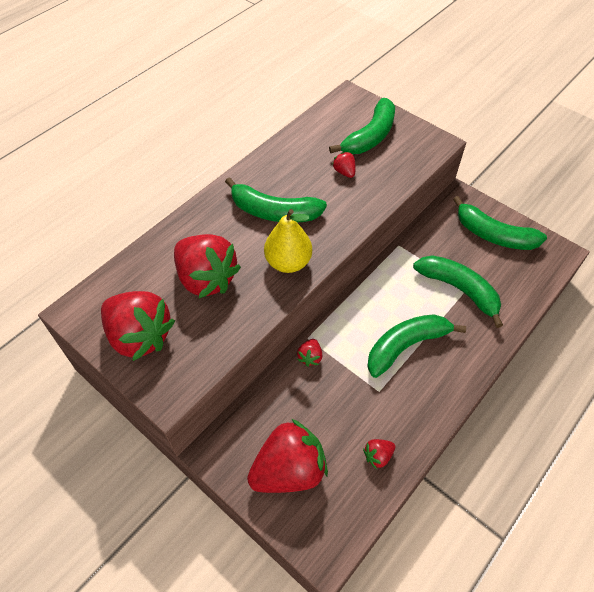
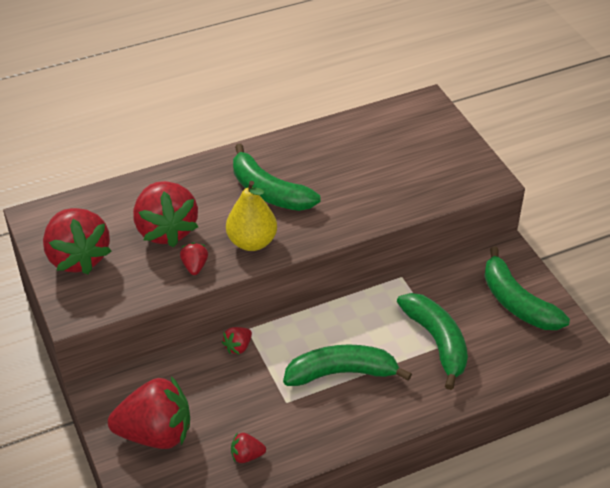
camera: 25 degrees right, 10 degrees down
(344, 172) = (366, 177): red strawberry -> red strawberry (195, 266)
(370, 136) = (419, 150): green banana -> none

